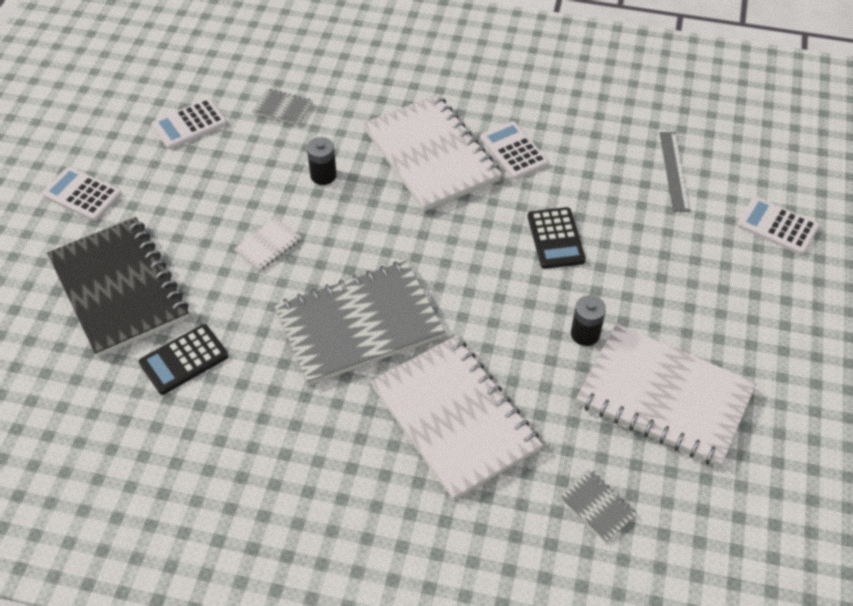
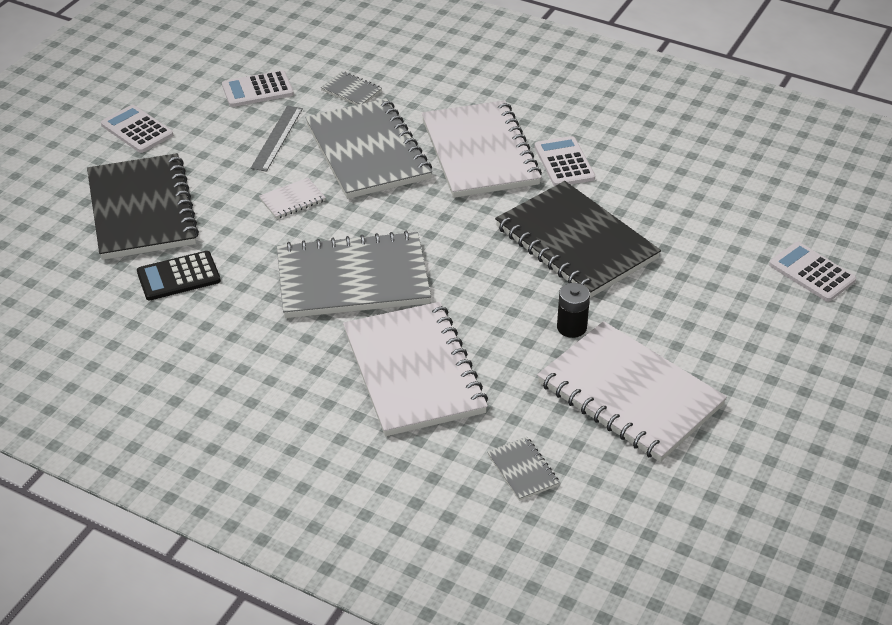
camera: 15 degrees right, 10 degrees down
(323, 175) = (368, 152): black battery -> grey notebook
(556, 238) = (576, 243): black calculator -> black notebook
(674, 171) = (723, 206): grey ruler -> grey ruler (277, 138)

